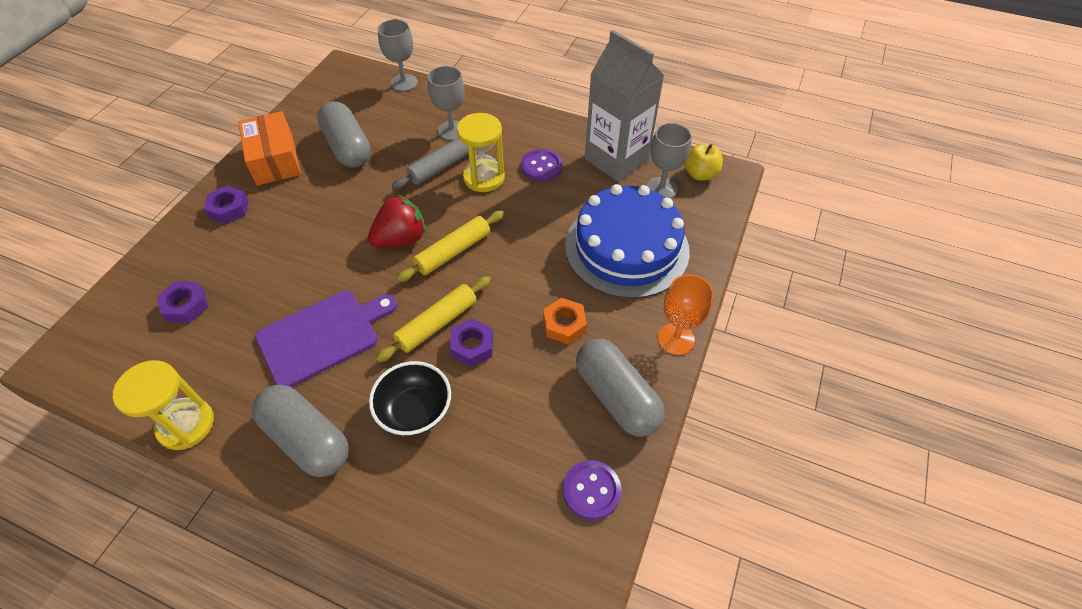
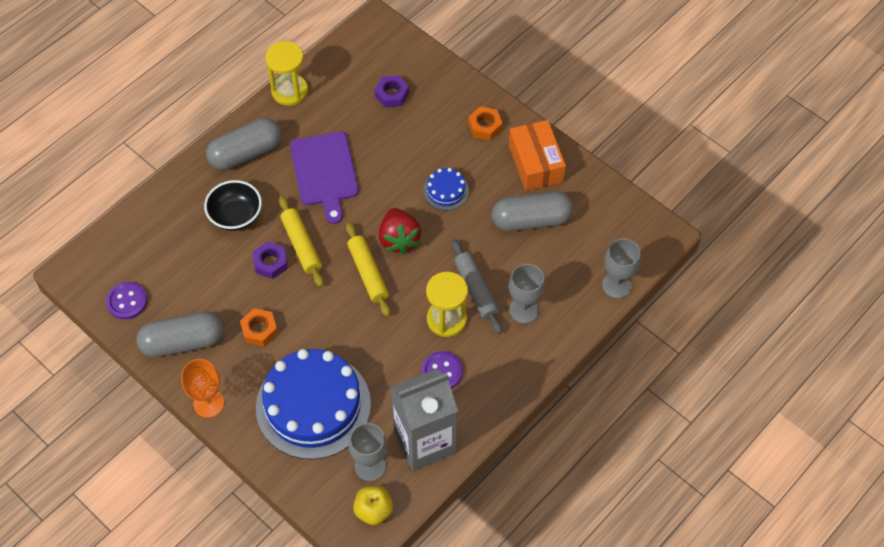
camera: 110 degrees right, 5 degrees up
(229, 209) = (485, 126): purple nut -> orange nut
(275, 160) = (535, 163): orange box -> orange box turned 75 degrees clockwise
(326, 218) = (446, 191): none -> blue cake

